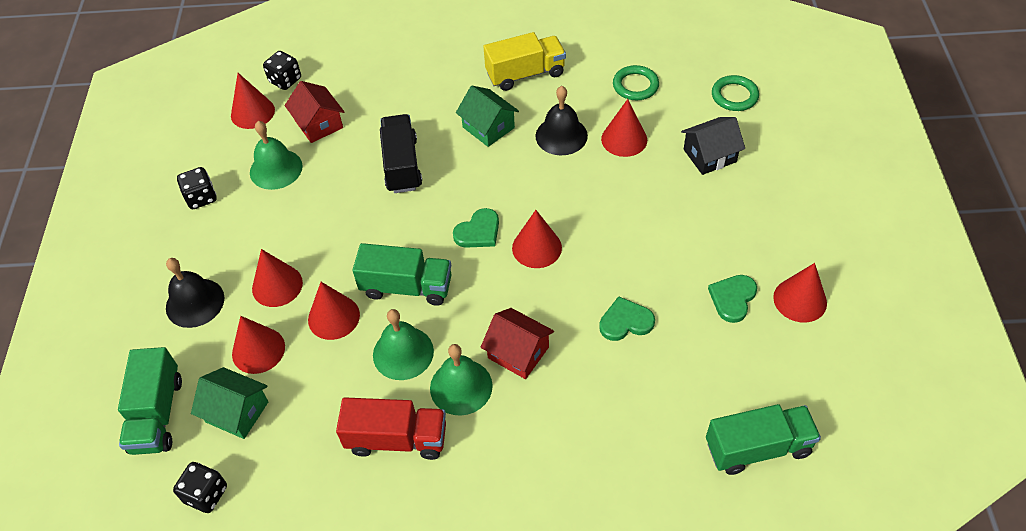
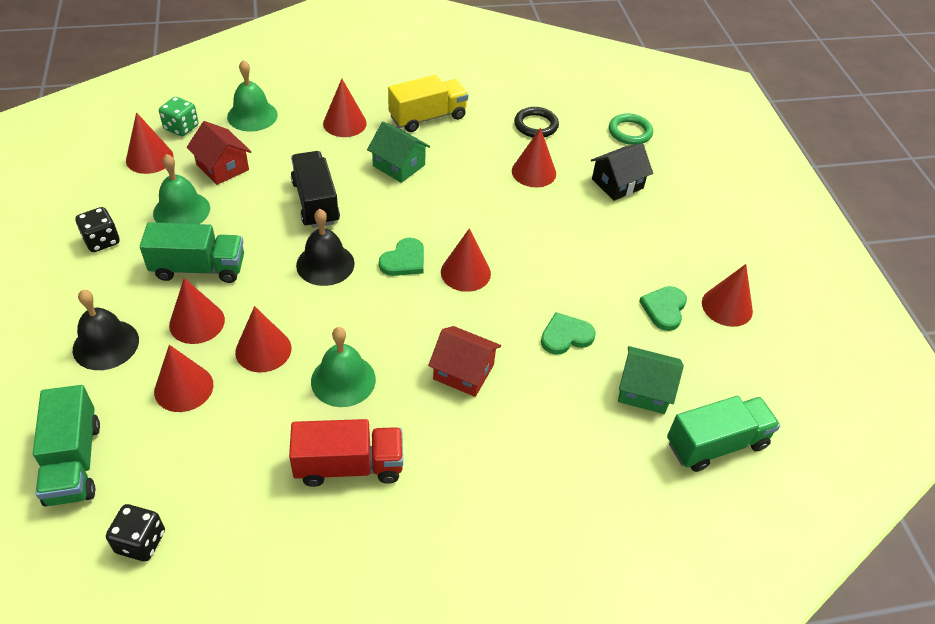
camera: 15 degrees left, 5 degrees down
(237, 412) = (167, 452): green house -> green house (644, 390)
(285, 80) = (181, 128): black dice -> green dice
(407, 287) = (337, 316): green truck -> green truck (199, 268)
(441, 79) = (344, 123): none -> red cone
(461, 386) = (409, 409): green bell -> green bell (252, 115)
(561, 135) = (472, 170): black bell -> black bell (325, 264)
(635, 85) = (536, 125): green ring -> black ring

